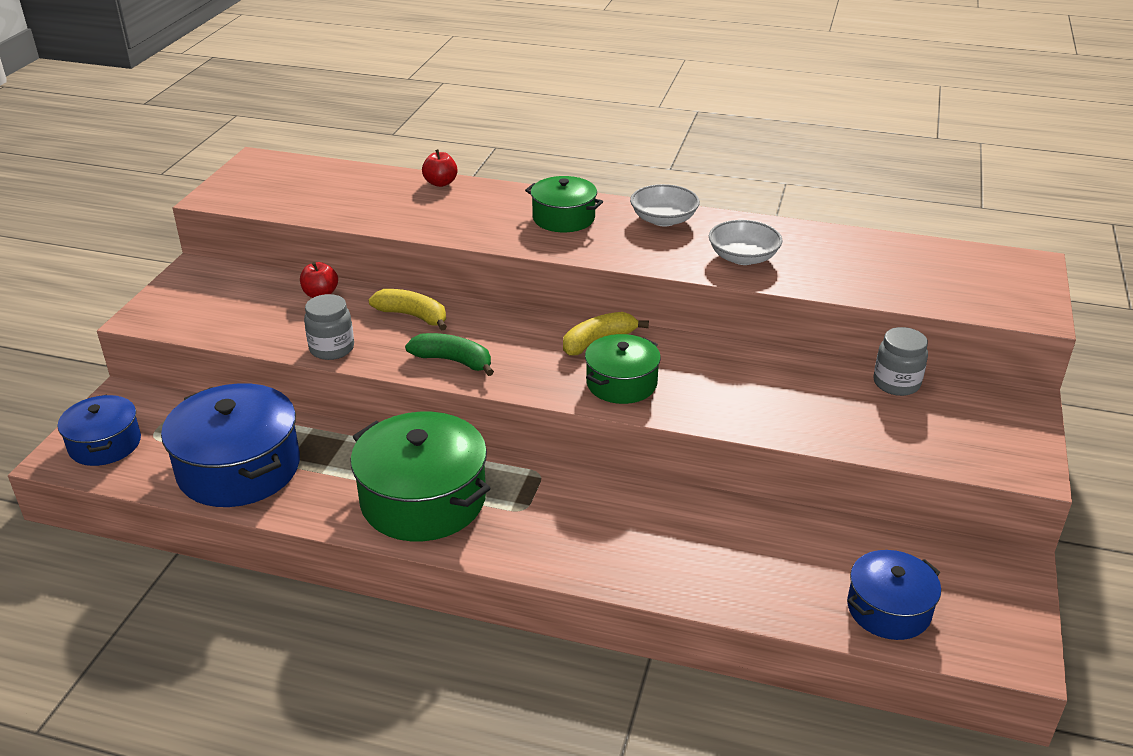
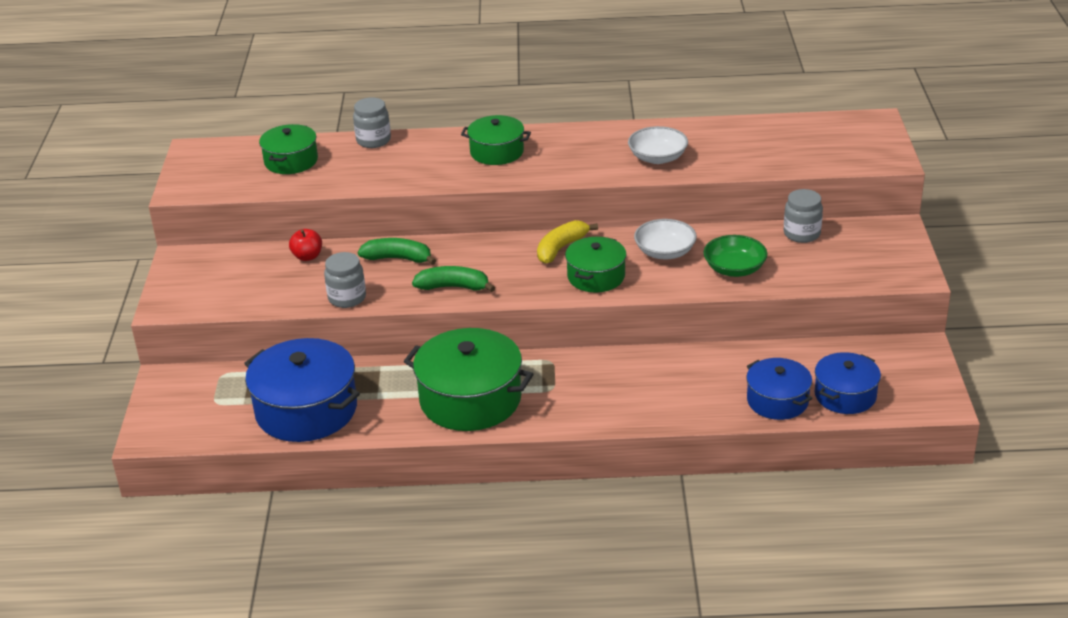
camera: 15 degrees left, 0 degrees up
(105, 444) = (178, 417): blue pot -> blue pot (777, 401)
(343, 188) = (291, 161): none -> green pot
(413, 316) = (398, 258): yellow banana -> green banana
(440, 183) = (373, 140): red apple -> grey jar
(663, 219) = (579, 138): white bowl -> white bowl (665, 252)
(793, 409) = (734, 269): none -> green bowl

